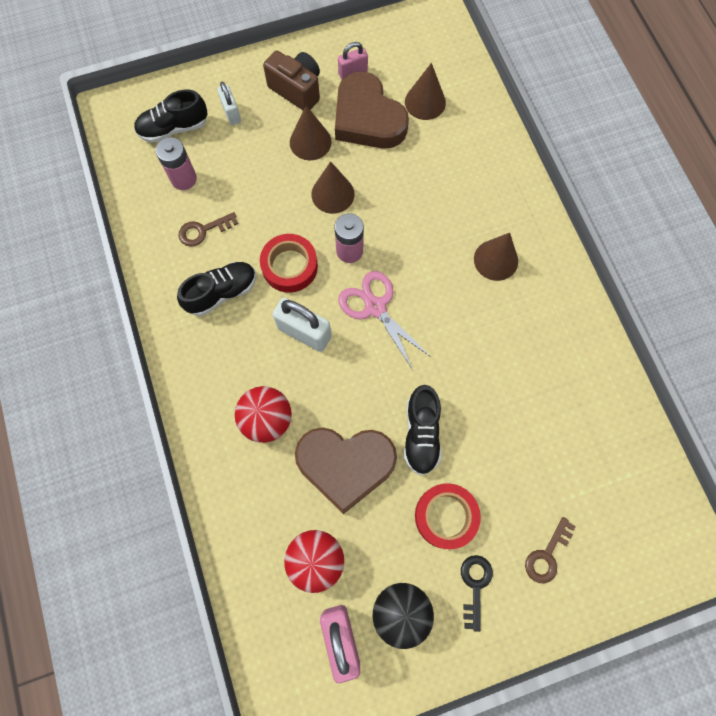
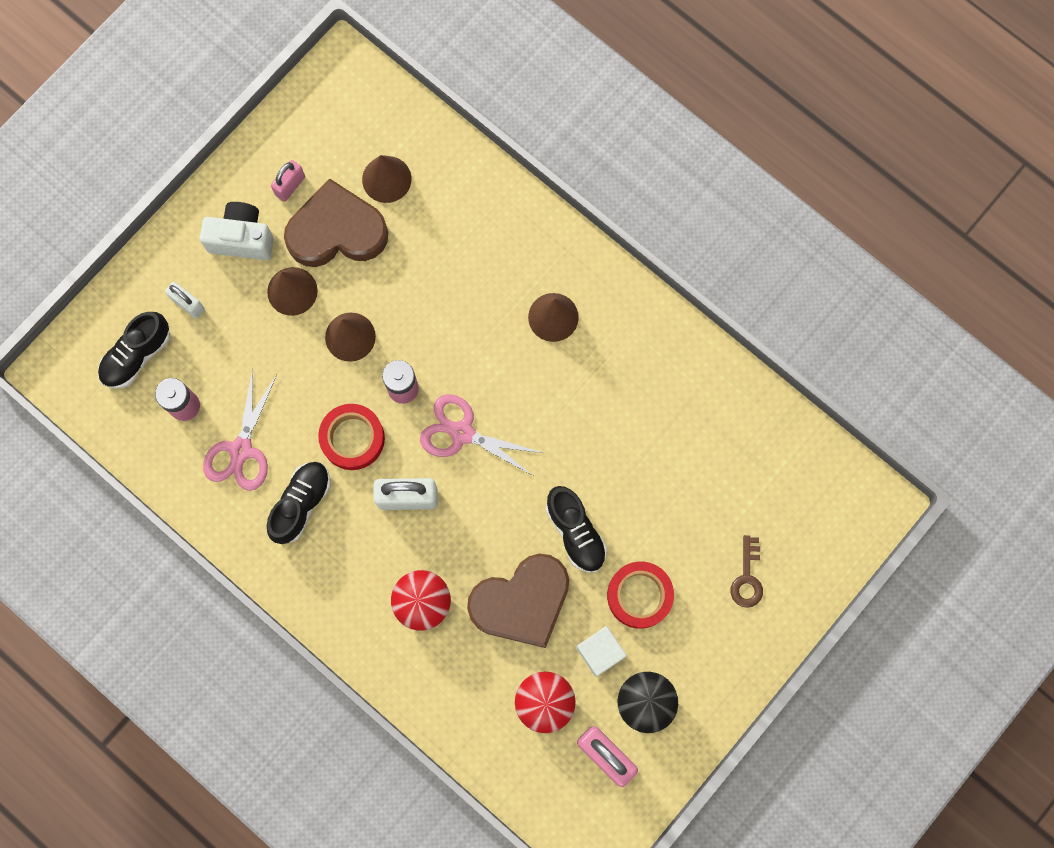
camera: 30 degrees left, 5 degrees up
(203, 230) = (241, 450): brown key -> pink scissors
(297, 90) = (242, 238): brown camera -> white camera
(367, 118) = (337, 231): brown heart -> brown heart turned 150 degrees clockwise
(386, 544) = (600, 652): none -> white cube
(475, 585) = (698, 641): black key -> none

